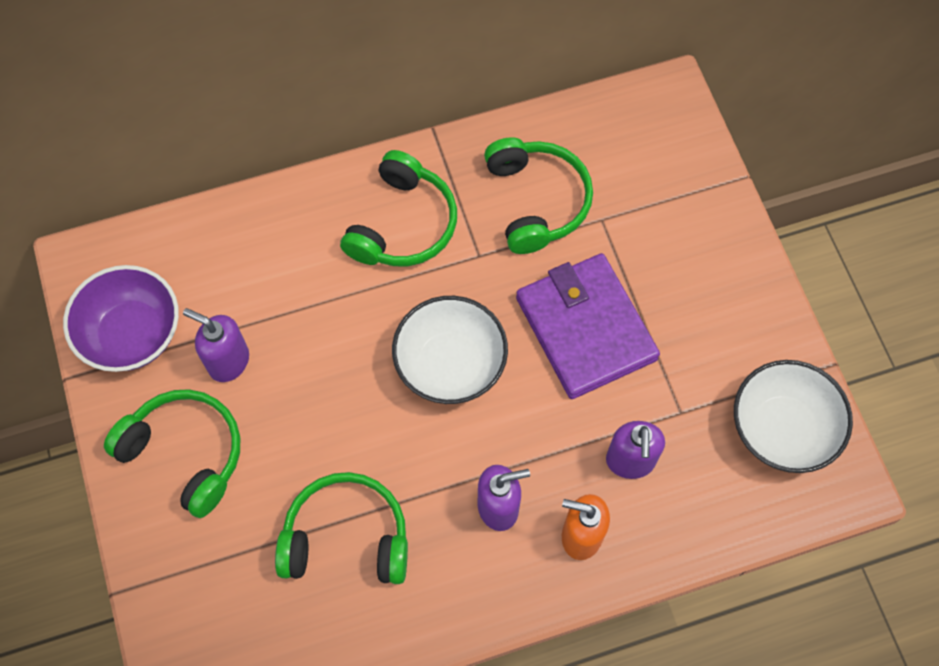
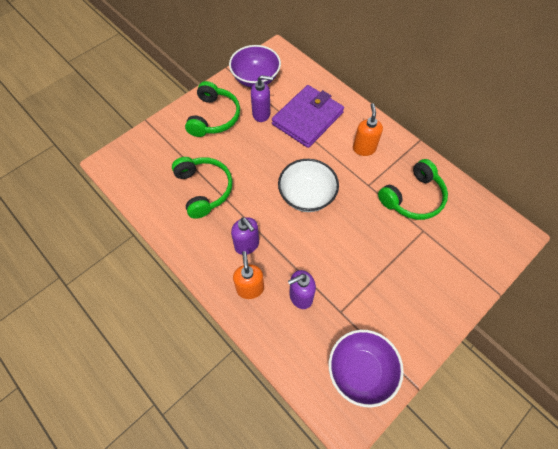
camera: 65 degrees right, 5 degrees down
(228, 361) = (261, 114): purple soap dispenser -> purple soap dispenser turned 90 degrees clockwise
(403, 224) = (364, 148): green headphones -> orange soap dispenser
(585, 329) = (359, 247): purple wallet -> purple wallet (307, 118)
(782, 429) = (360, 371): white bowl -> purple bowl

